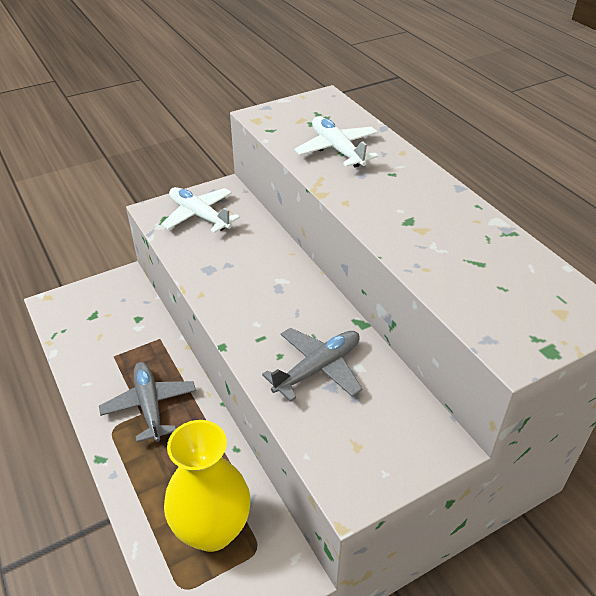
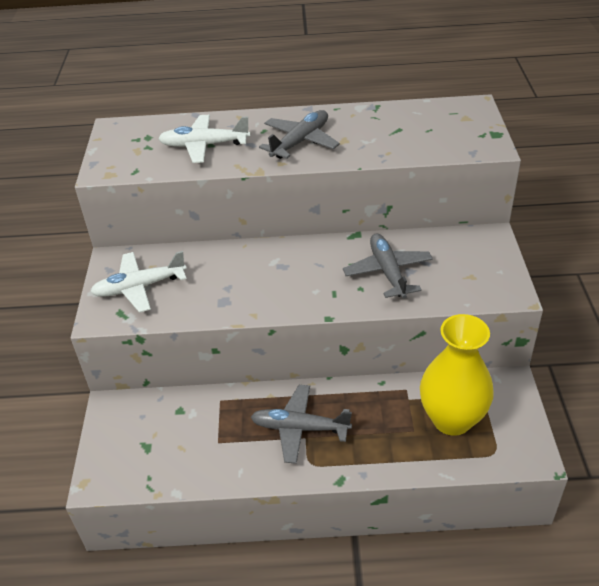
camera: 60 degrees left, 0 degrees up
(392, 202) = (300, 141): none -> grey plane

